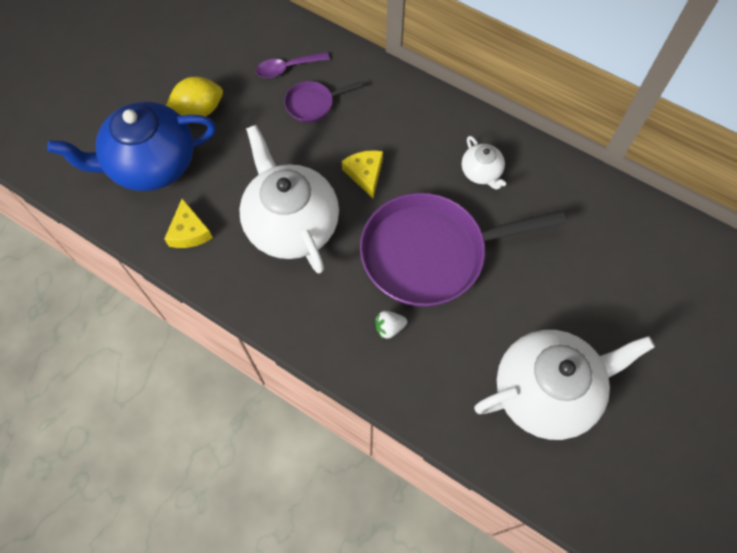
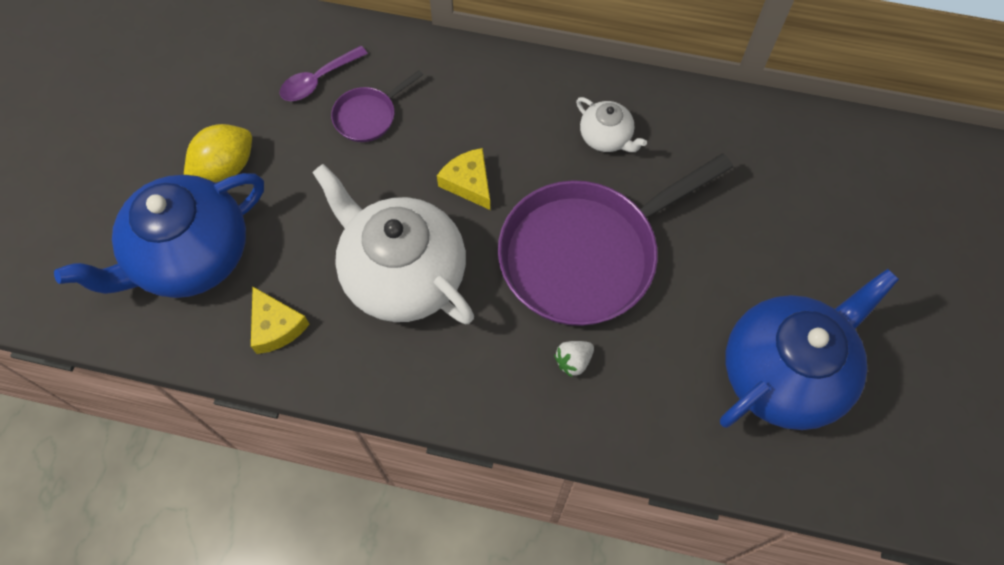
camera: 20 degrees left, 0 degrees up
(546, 391) = (784, 373): white teapot -> blue teapot

